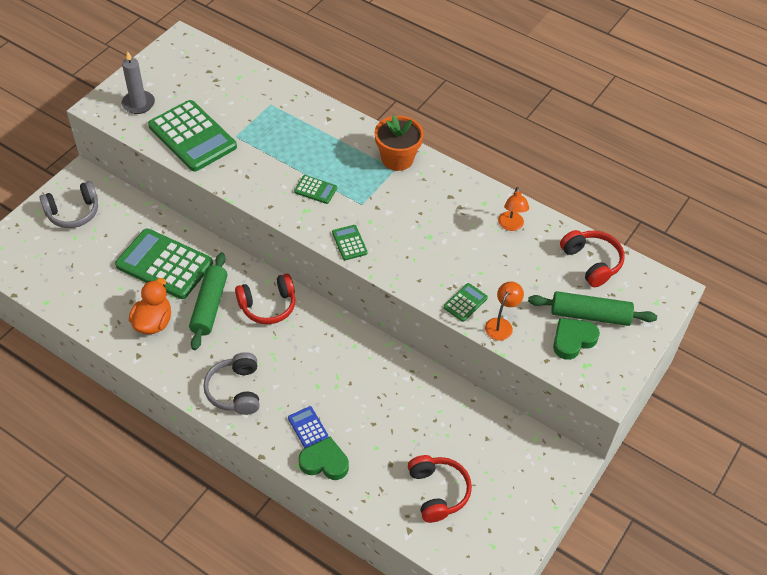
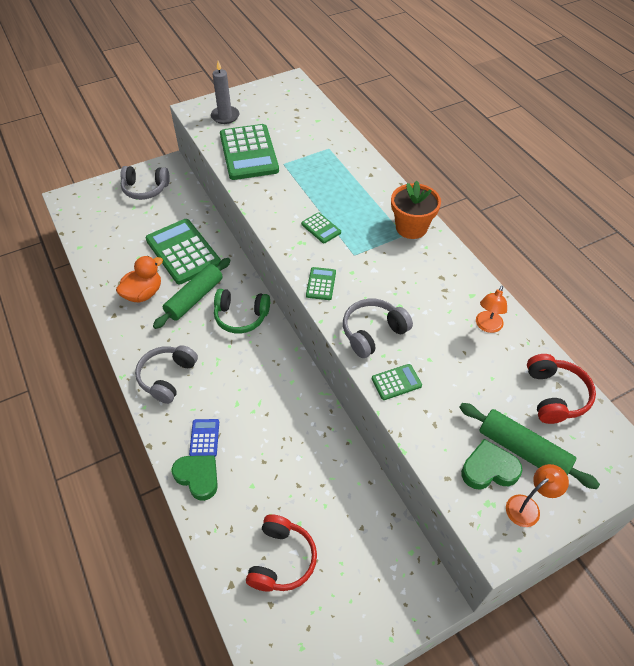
camera: 30 degrees right, 0 degrees up
(268, 306) = (241, 316): red headphones -> green headphones
(421, 269) = (373, 333): none -> grey headphones
(501, 324) = (420, 419): orange lamp -> orange lamp (528, 507)

